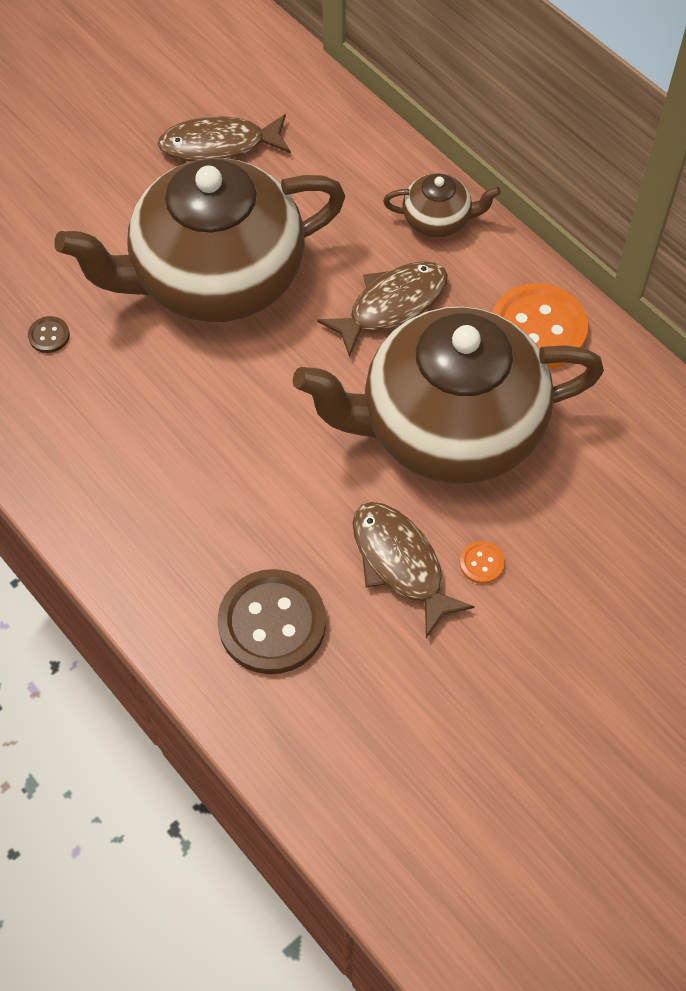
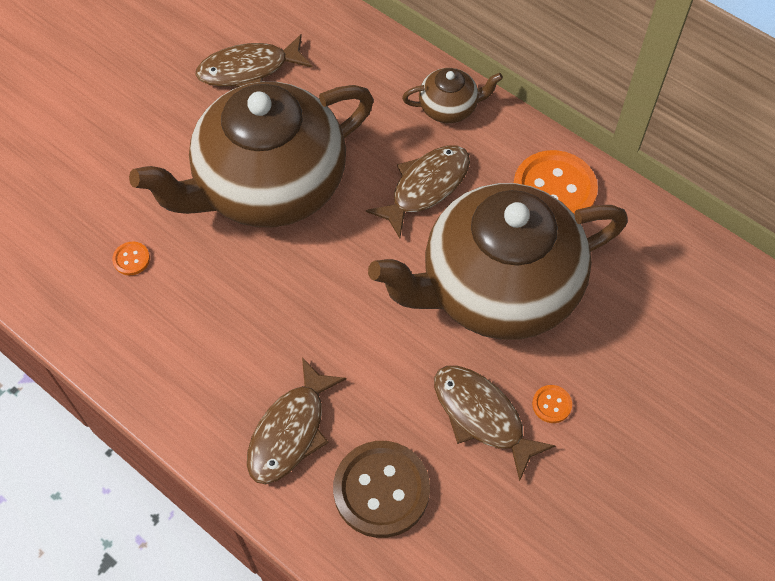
camera: 10 degrees left, 0 degrees up
(49, 335) = (131, 259): brown button -> orange button
(185, 546) = (290, 431): none -> brown fish

